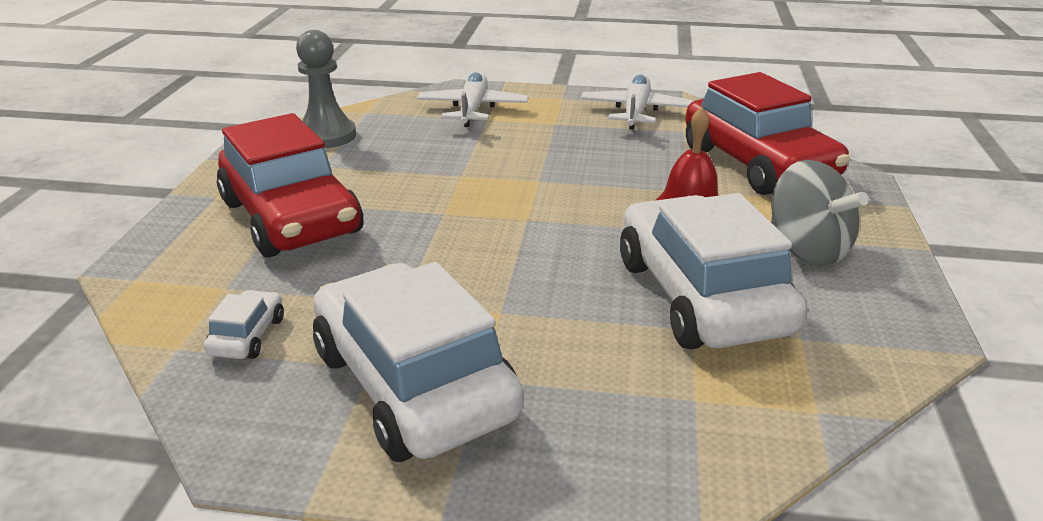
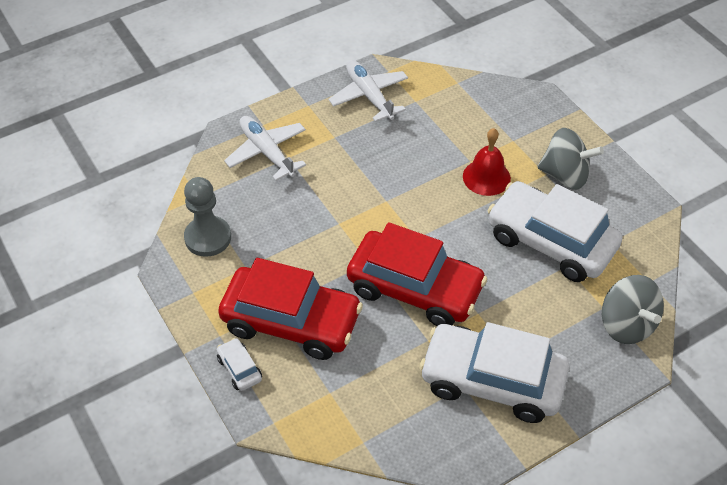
camera: 40 degrees left, 20 degrees up
(247, 336) = (386, 411): white car -> white car (239, 369)
(709, 439) = (626, 324): none -> grey spinning top
(758, 164) = (484, 113): red car -> red car (415, 289)

